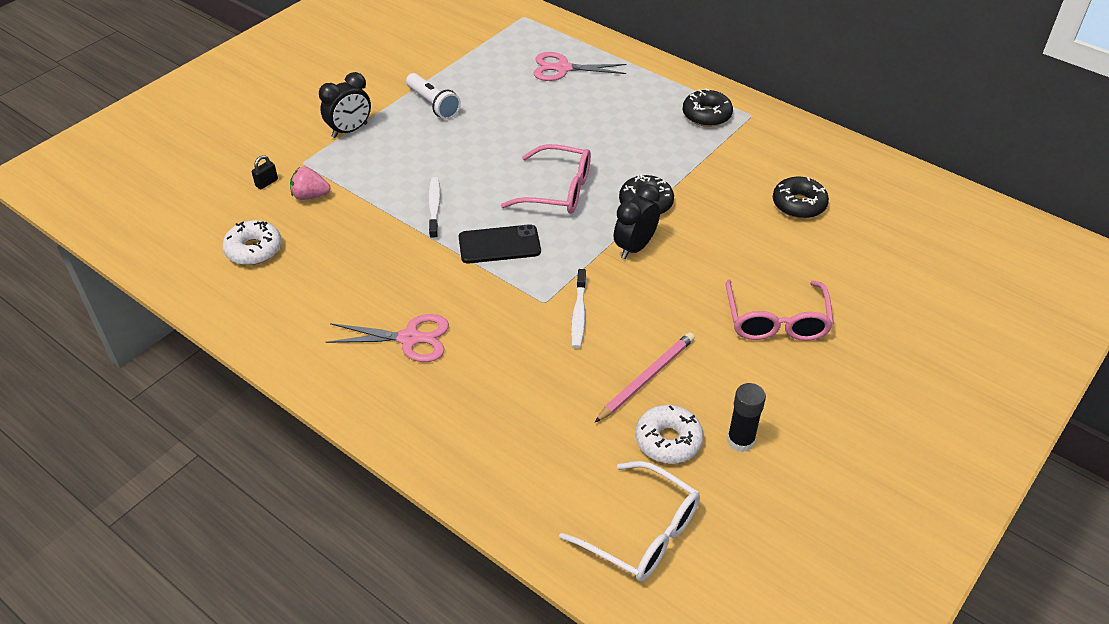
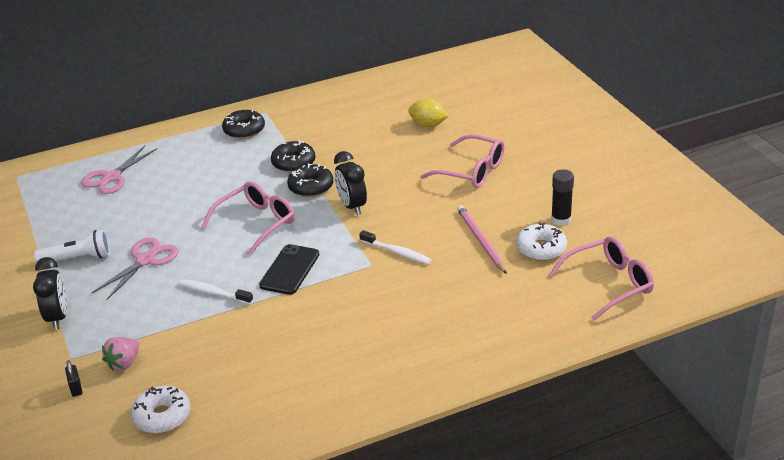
camera: 60 degrees left, 10 degrees down
(410, 338) = (353, 345): pink scissors -> pink scissors (145, 260)
(641, 532) = (608, 284): white glasses -> pink glasses
(799, 204) = (374, 125): black donut -> black donut (293, 163)
(838, 248) = (428, 125): none -> yellow lemon

